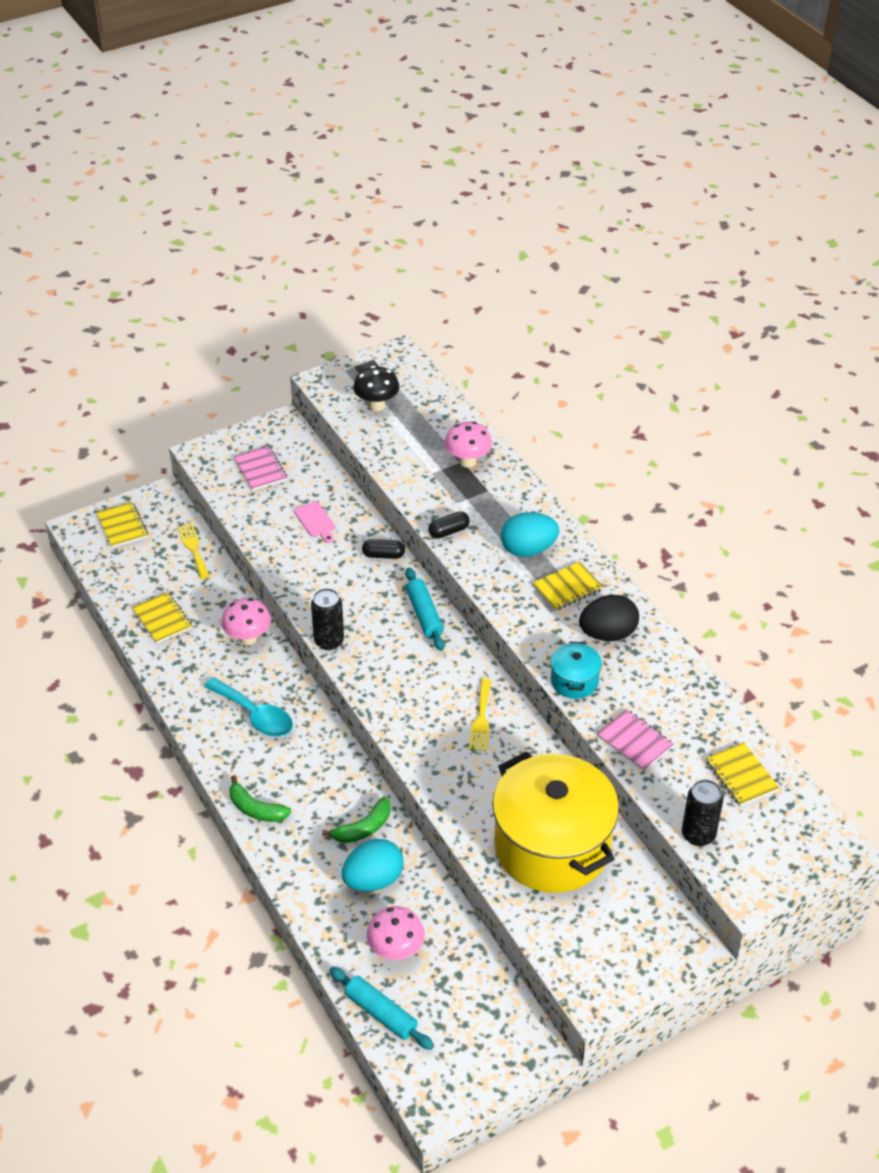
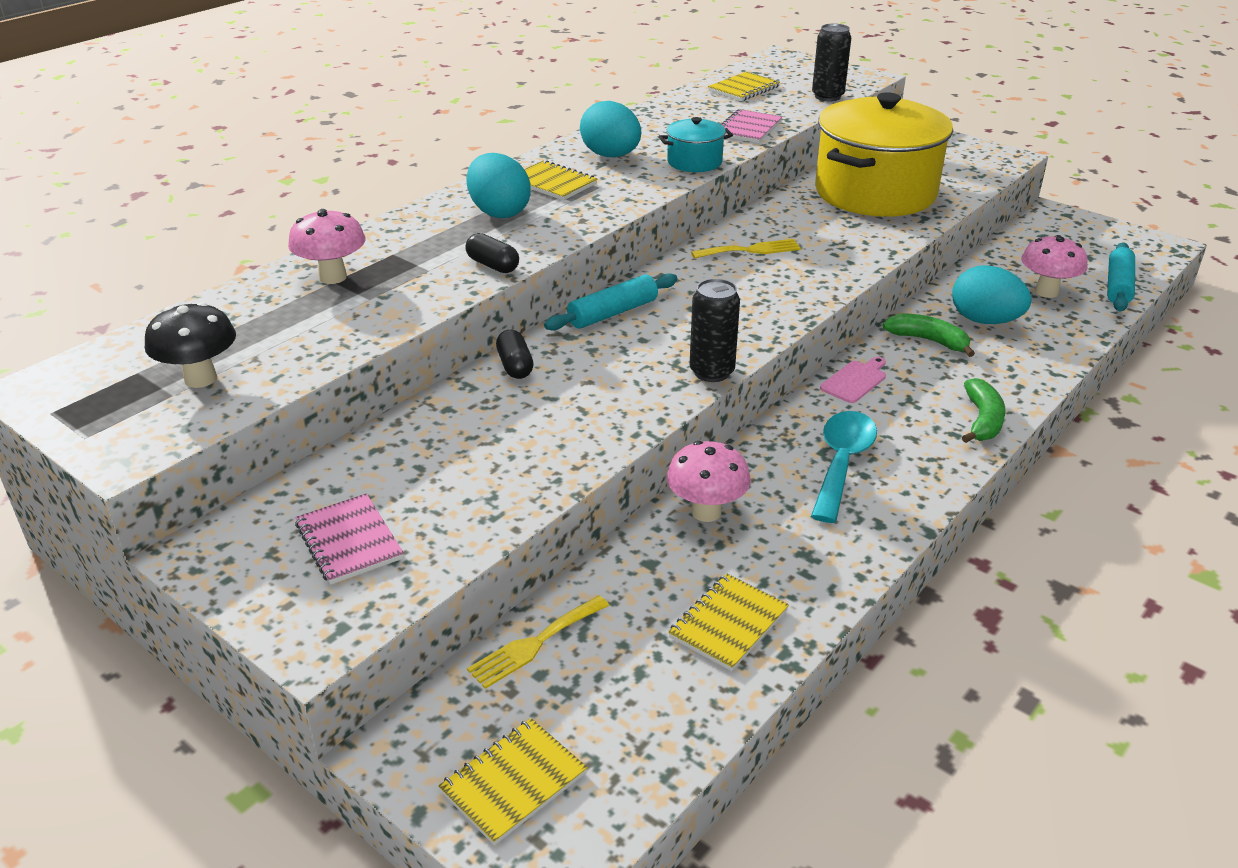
camera: 110 degrees left, 10 degrees down
(260, 470) = (349, 541): pink notebook -> pink notebook turned 75 degrees counterclockwise
(315, 521) = (467, 443): pink cutting board -> pink cutting board (855, 380)
(608, 634) = (611, 156): black egg -> turquoise egg

